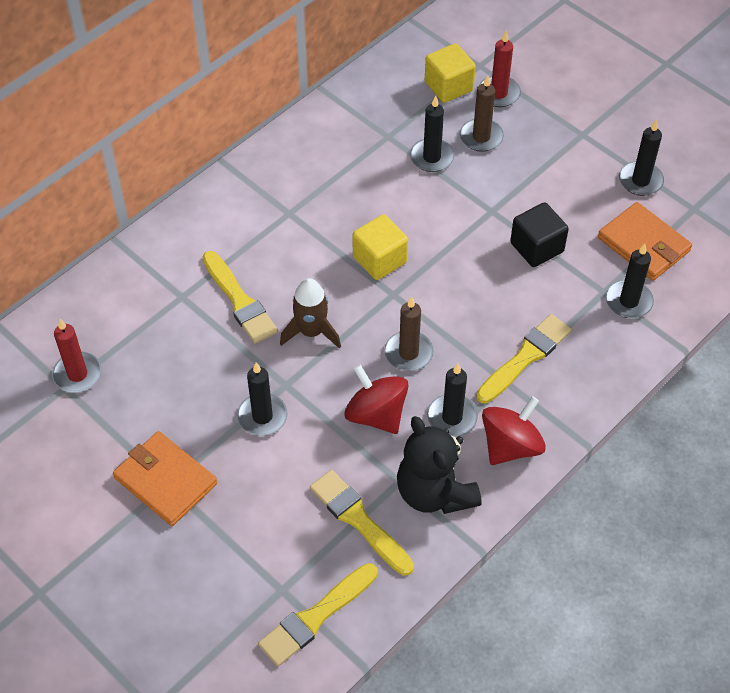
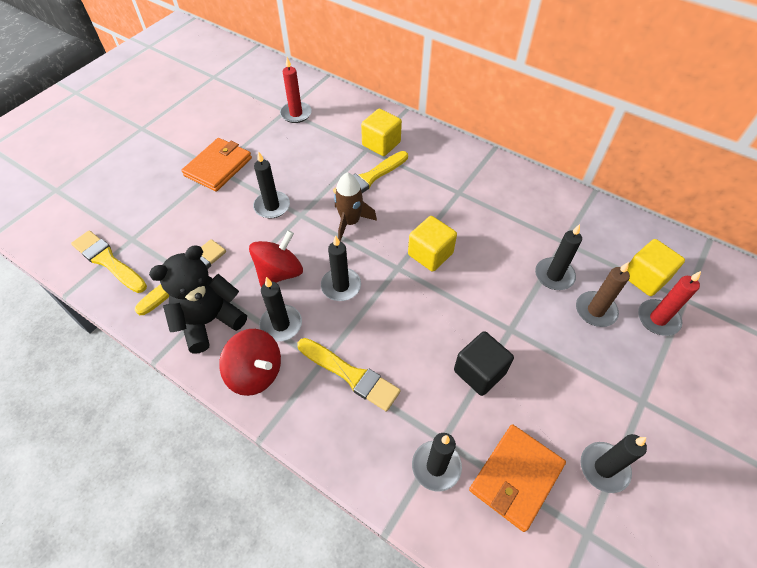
camera: 80 degrees right, 0 degrees up
(177, 279) = (381, 144): none -> yellow cube
(408, 353) = (341, 286): brown candle -> black candle

